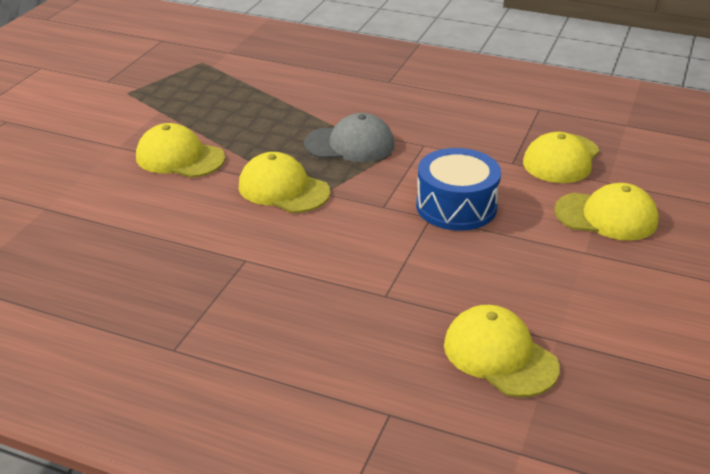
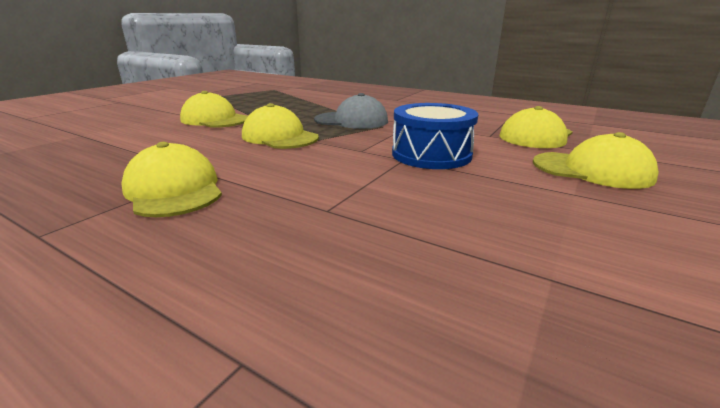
camera: 10 degrees right, 10 degrees down
(499, 355) = (460, 290): yellow cap -> yellow cap (174, 190)

